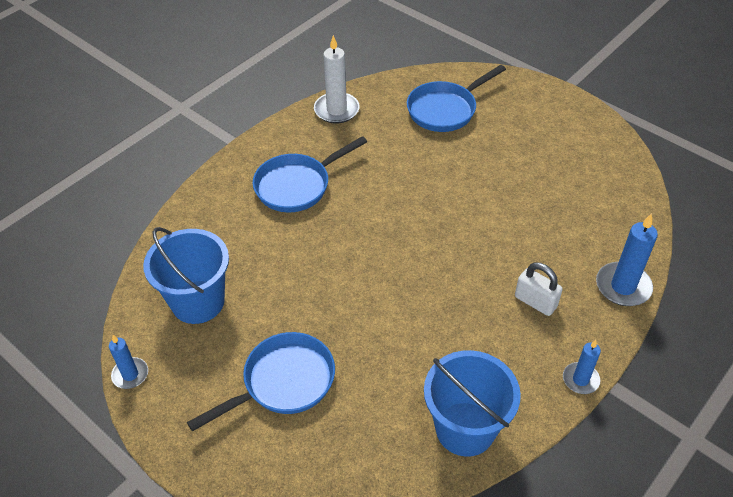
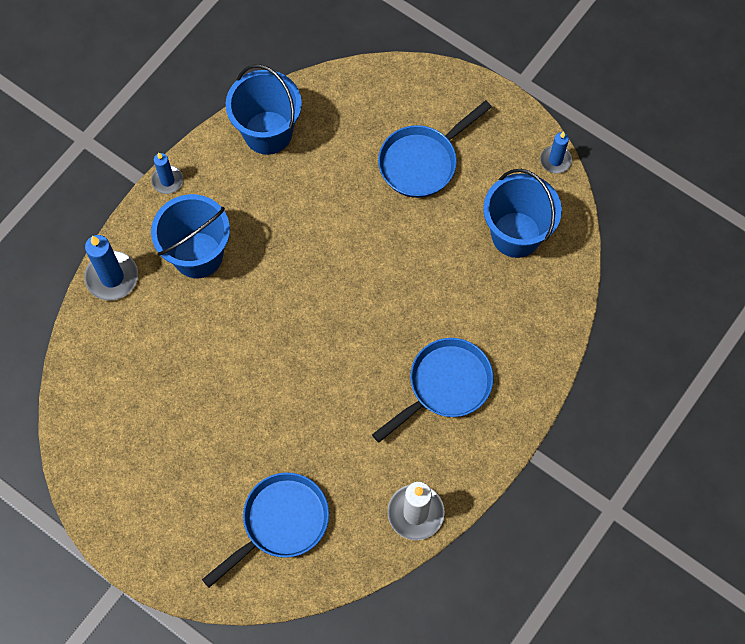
camera: 175 degrees right, 20 degrees up
(535, 302) = (198, 255): white padlock -> blue bucket

